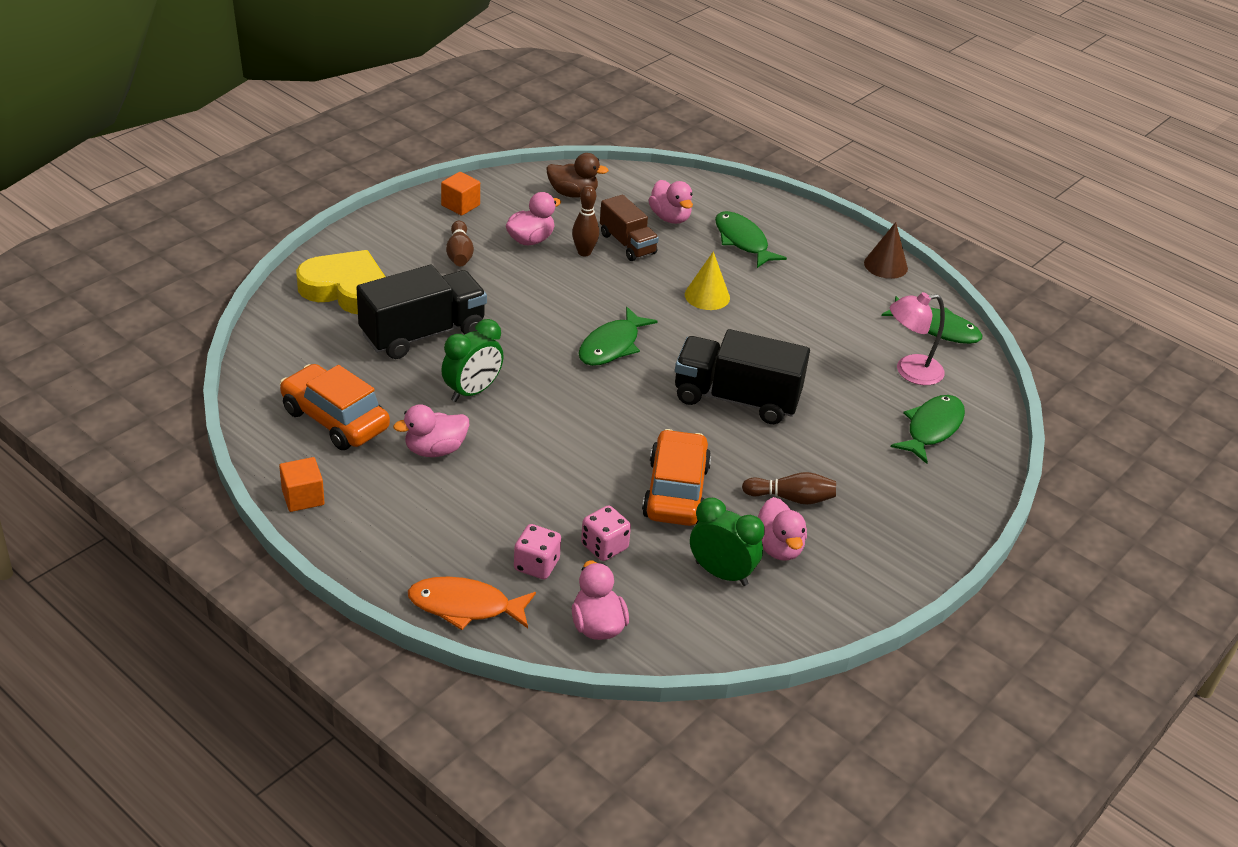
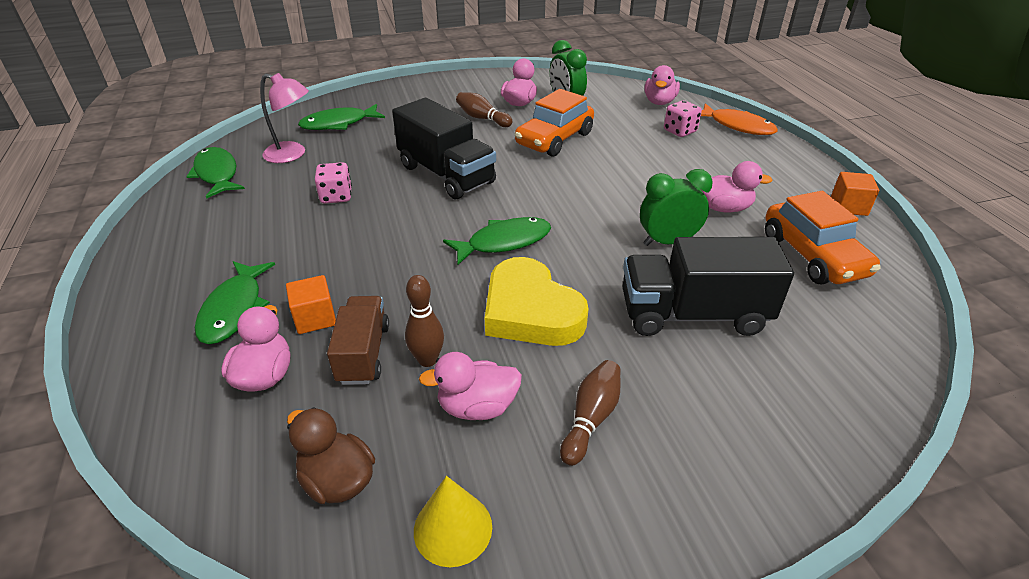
camera: 145 degrees left, 0 degrees up
(346, 289) = (775, 411): yellow heart -> yellow heart (530, 311)
(460, 205) = (532, 528): orange cube -> orange cube (315, 318)
(604, 546) = (628, 128): pink dice -> pink dice (336, 196)
(707, 296) = (359, 260): yellow cone -> yellow cone (453, 528)
(885, 265) = (151, 234): brown cone -> none

